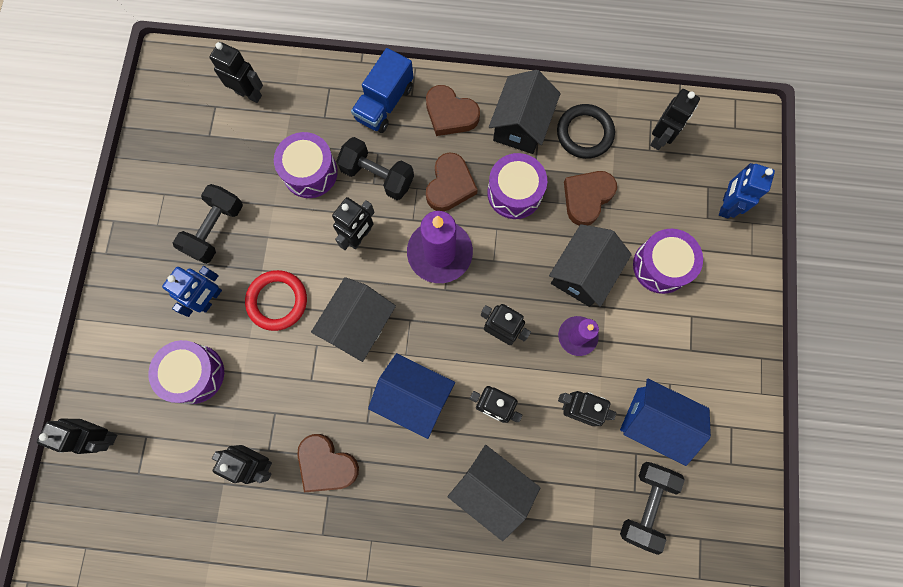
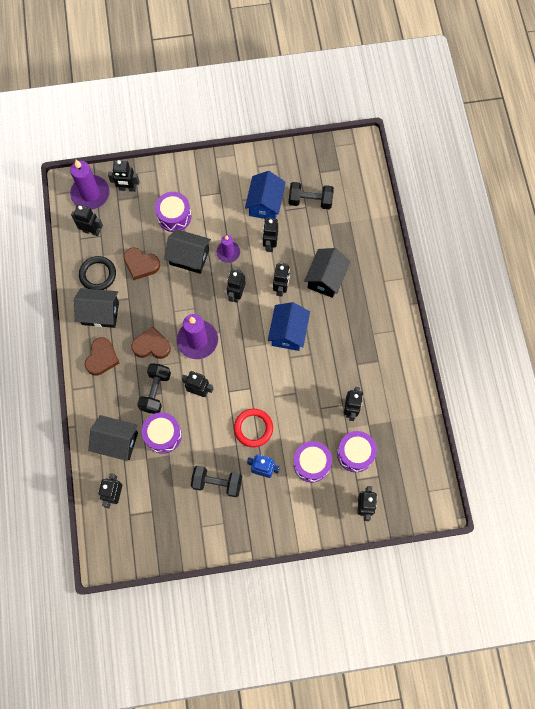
camera: 105 degrees left, 5 degrees down
(326, 464) = (340, 370): brown heart -> none
(358, 324) = (254, 375): black house -> black house (117, 441)
(384, 103) = (103, 401): blue truck -> none
(514, 193) = (147, 306): purple drum -> purple drum (355, 453)
(726, 148) = (90, 194): none -> purple candle
(726, 205) = (127, 188): blue robot -> black robot

